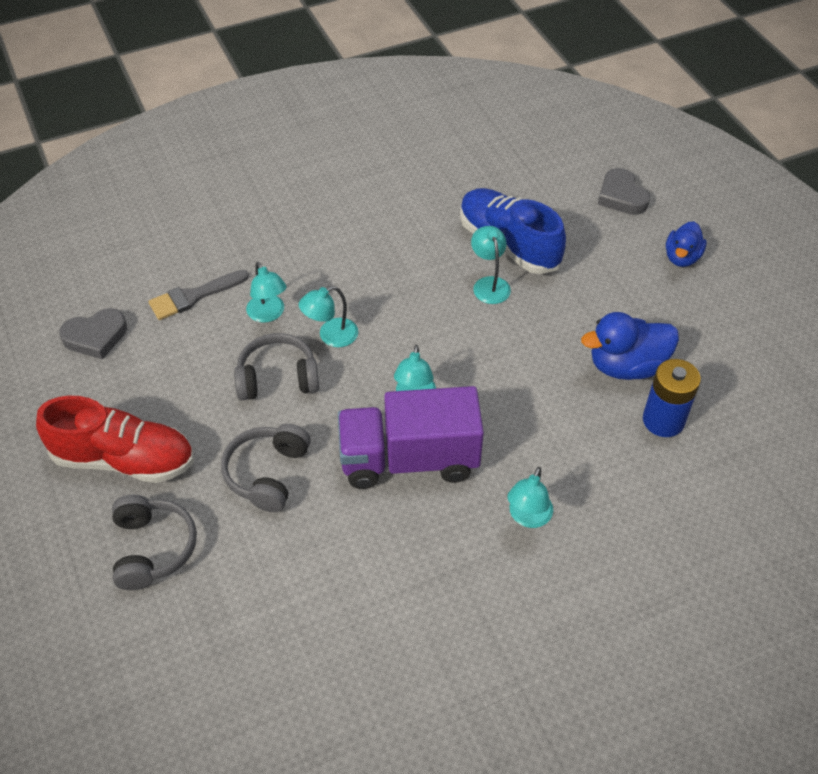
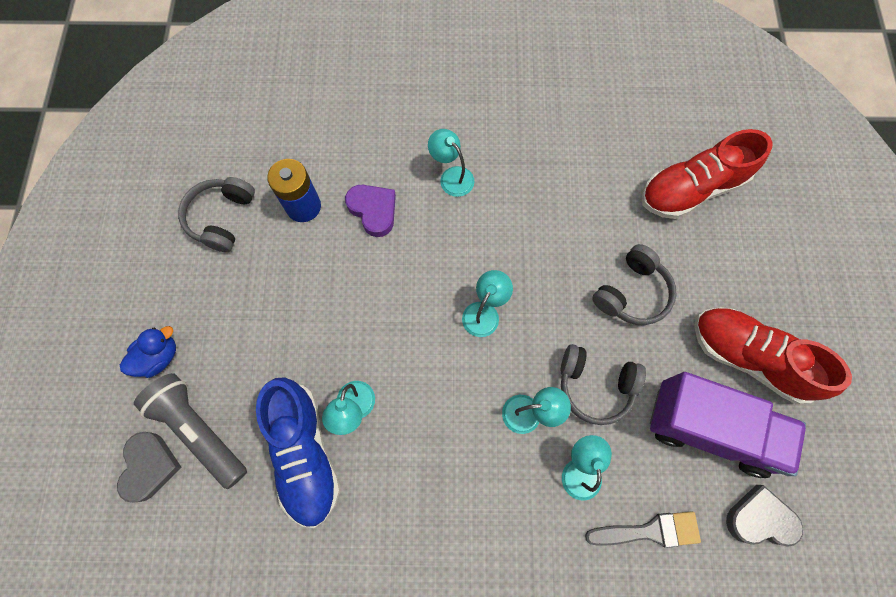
camera: 155 degrees left, 20 degrees up
(152, 548) = (737, 267): grey headphones -> grey headphones (222, 218)
(229, 622) = (691, 189): none -> red shoe
(409, 459) = (515, 257): purple truck -> purple truck (709, 428)
(528, 517) = (452, 176): turquoise lamp -> turquoise lamp turned 90 degrees counterclockwise
(588, 446) = (373, 210): none -> purple heart
(603, 228) = (200, 430): none -> grey flashlight
(626, 366) = (295, 265): blue duck -> none

